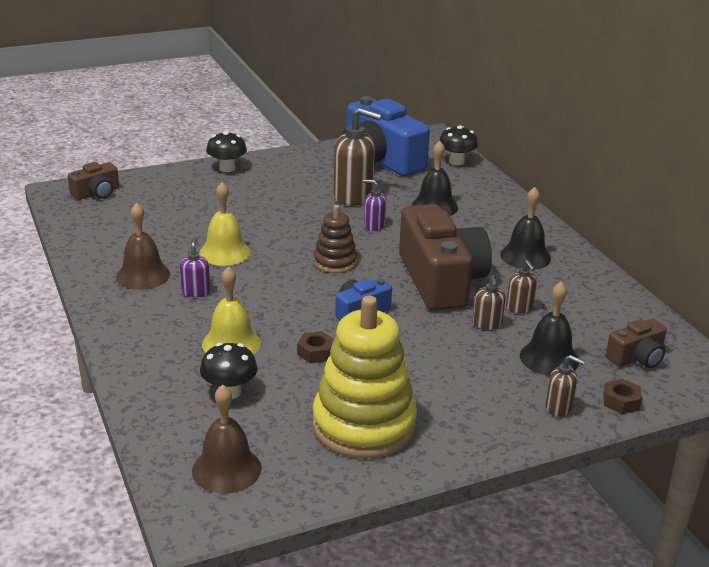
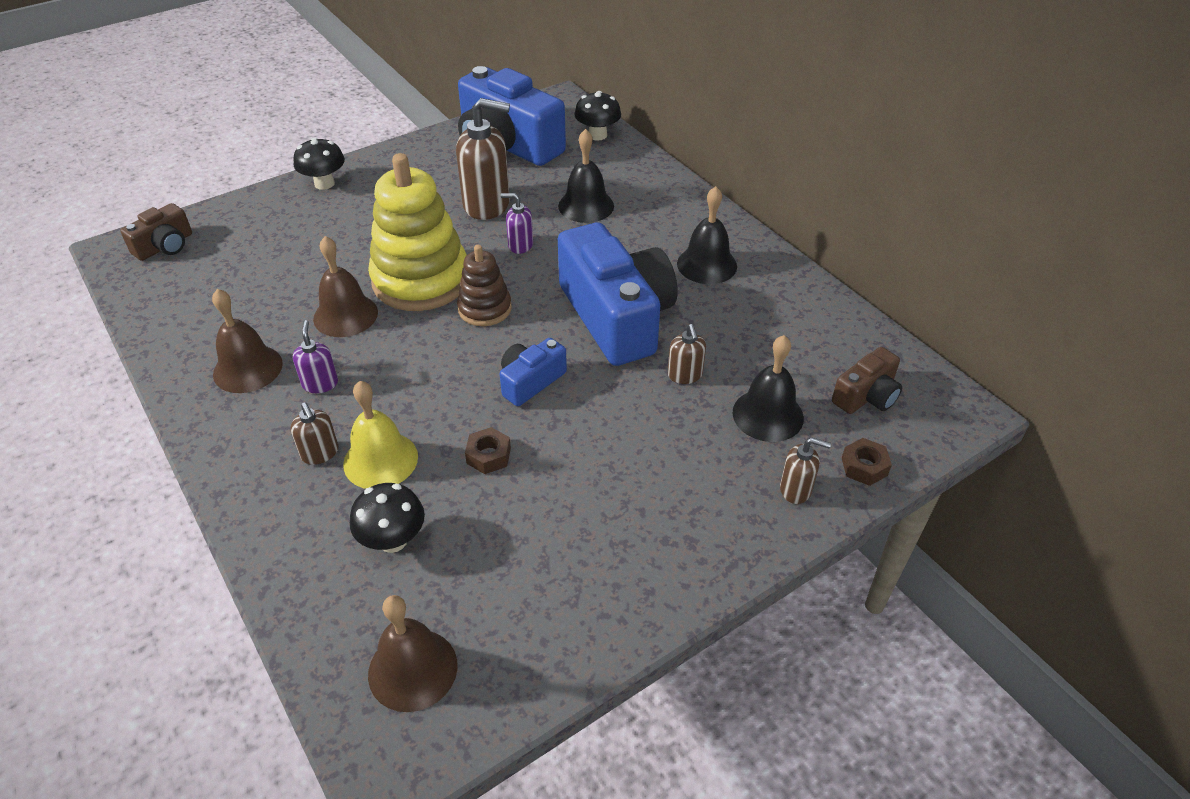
camera: 10 degrees left, 15 degrees up
(225, 252) = (345, 315): yellow bell -> brown bell
(364, 425) = (571, 562): yellow stacking toy -> yellow stacking toy (421, 280)
(441, 280) = (616, 316): brown camera -> blue camera
(519, 308) = (717, 343): brown soap dispenser -> brown soap dispenser (320, 453)

